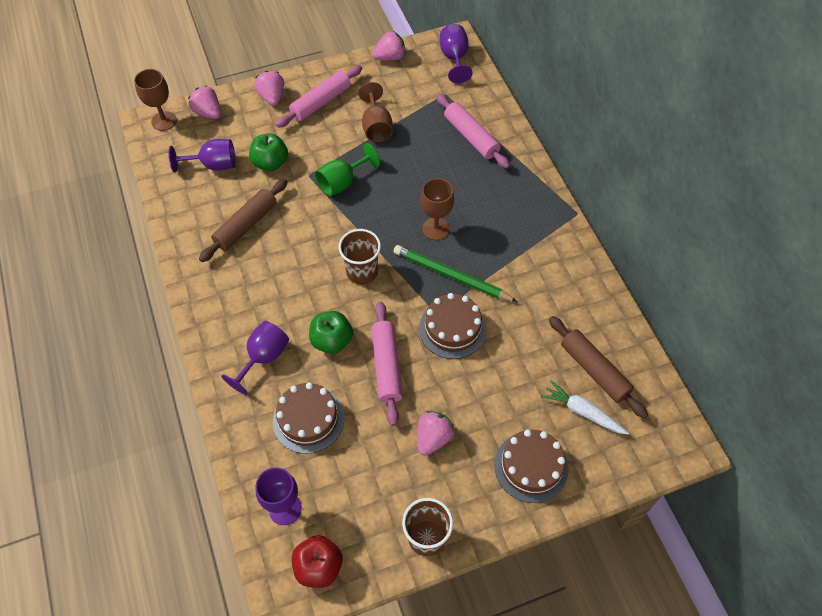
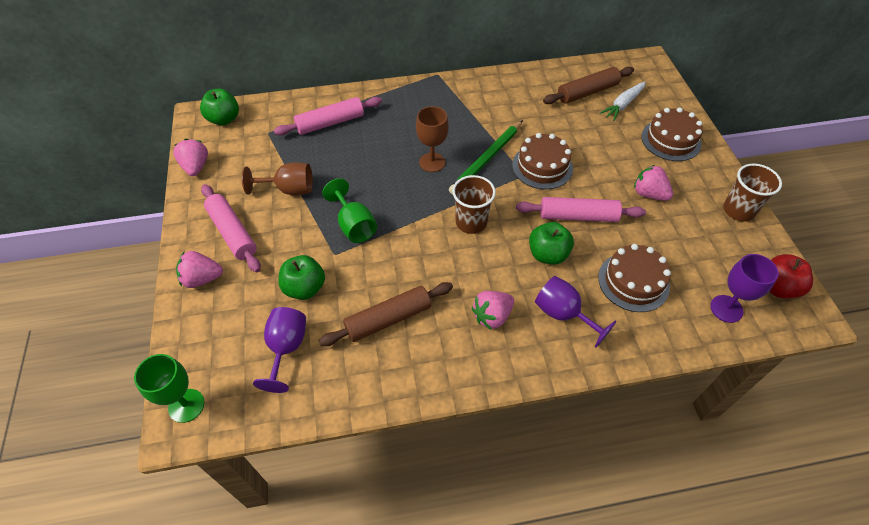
camera: 80 degrees left, 5 degrees down
(164, 121) = (186, 405): brown goblet -> green goblet
(208, 112) = (195, 350): pink strawberry -> pink strawberry (492, 316)
(246, 225) = (388, 319): brown rolling pin -> brown rolling pin turned 75 degrees counterclockwise
(454, 58) = (224, 119): purple goblet -> green apple

